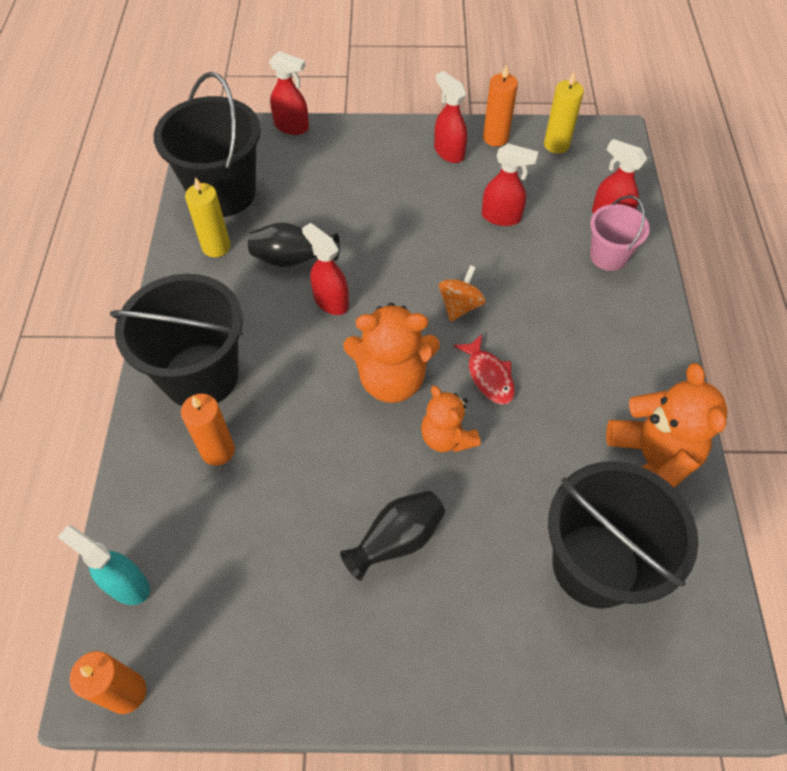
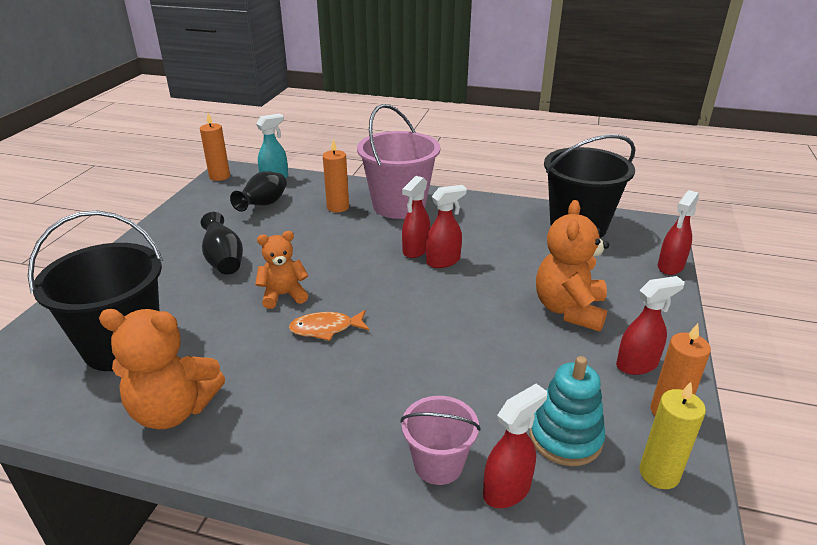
camera: 105 degrees right, 25 degrees down
(200, 375) = (399, 206): black bucket -> pink bucket
(216, 247) = (517, 219): yellow candle -> none
(293, 260) = (494, 249): black vase -> black vase (263, 205)
(391, 379) = (352, 278): orange teddy bear -> orange teddy bear (569, 310)
(460, 306) = (410, 328): orange spinning top -> none
(488, 376) = (326, 329): red fish -> orange fish
(501, 217) = (523, 383): red spray bottle -> red spray bottle (415, 250)
(547, 190) = (565, 437): none -> turquoise stacking toy

